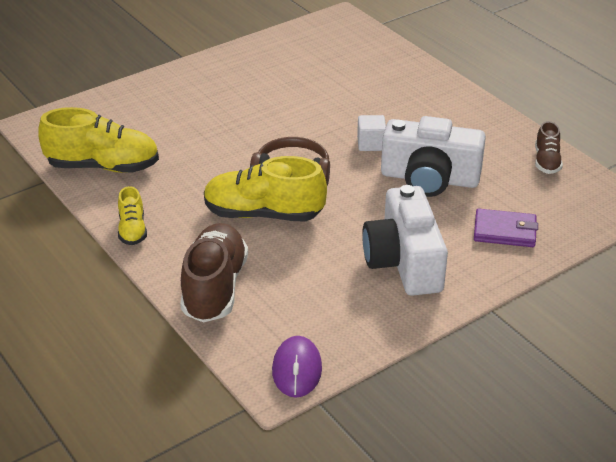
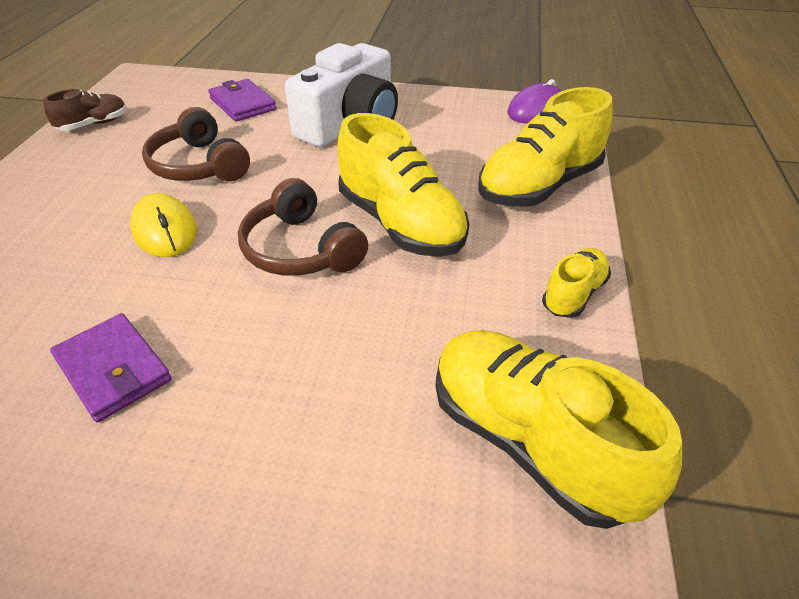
camera: 135 degrees left, 5 degrees up
(214, 288) = (539, 186): brown shoe -> yellow shoe
(285, 102) = (113, 370): none -> purple wallet
(371, 144) = (165, 230): white cube -> yellow mouse
(429, 178) = (199, 165): white camera -> brown headphones

